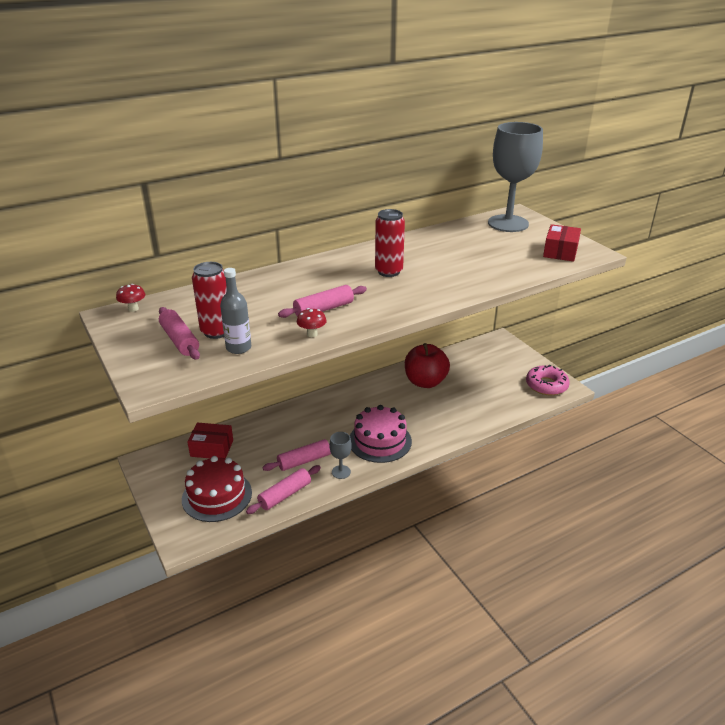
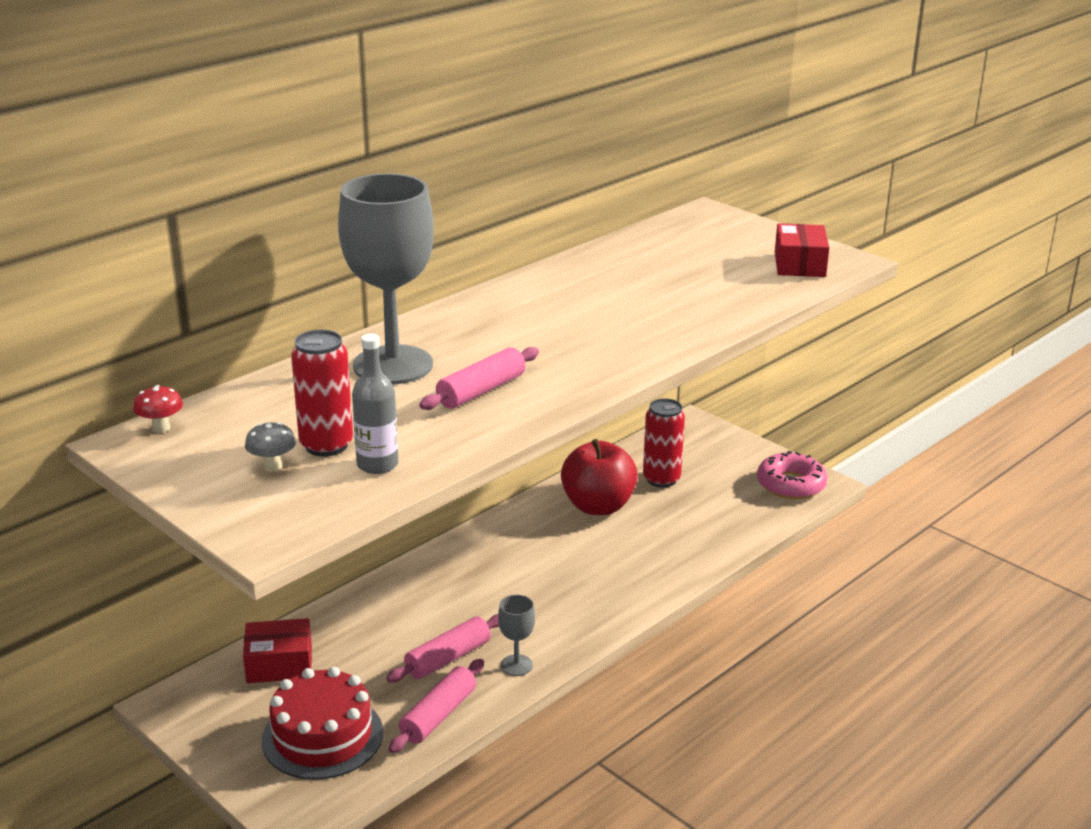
camera: 15 degrees left, 5 degrees down
(179, 340) = (272, 466): pink rolling pin -> grey mushroom
(312, 334) = (483, 430): red mushroom -> none
(380, 441) = (561, 608): pink cake -> none
(388, 271) = (553, 322): red can -> red can (661, 479)
(508, 223) = (701, 229): grey goblet -> grey goblet (393, 365)

